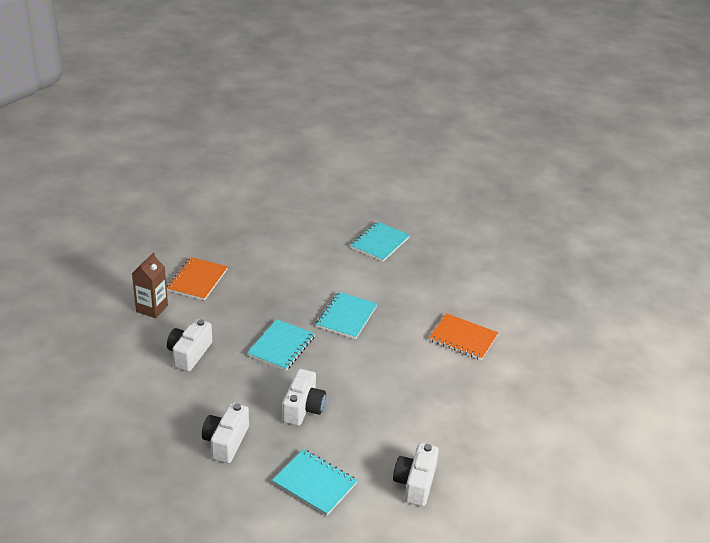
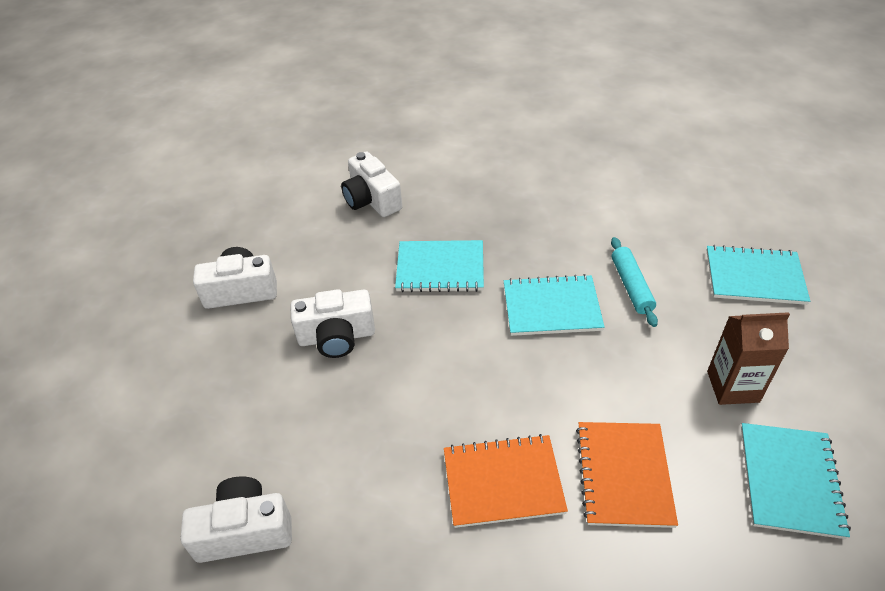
camera: 70 degrees right, 10 degrees up
(152, 308) = (426, 142): brown carton -> brown carton (733, 386)
(189, 354) = (372, 200): white camera -> white camera turned 120 degrees counterclockwise
(197, 280) = (503, 151): orange notebook -> orange notebook (503, 482)
(314, 483) = (201, 406): turquoise notebook -> turquoise notebook (790, 480)
(354, 283) = (631, 286): none -> turquoise rolling pin

